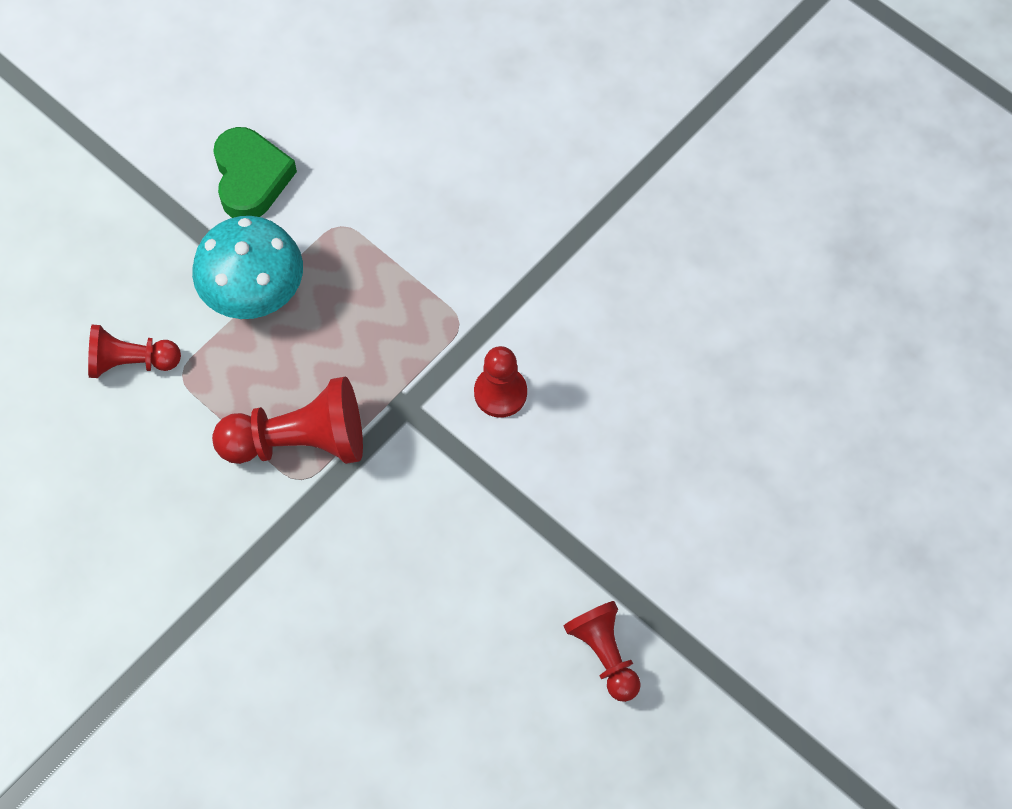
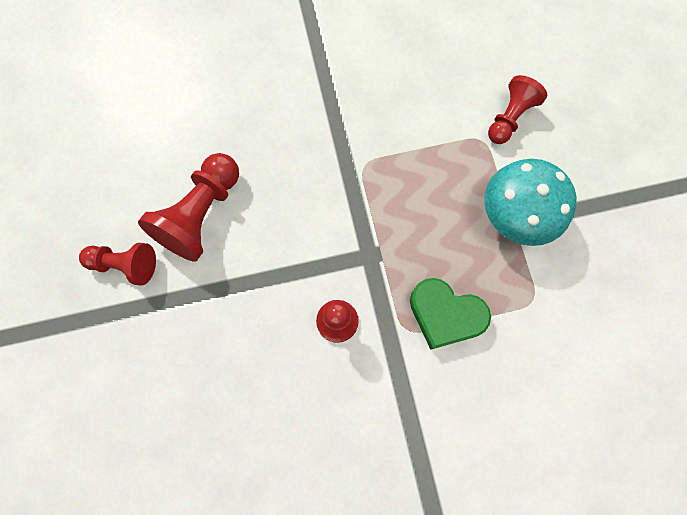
camera: 125 degrees right, 10 degrees up
(251, 178) = (608, 265): green heart -> green heart (445, 315)
(299, 441) = (389, 179): red pawn -> red pawn (201, 214)

